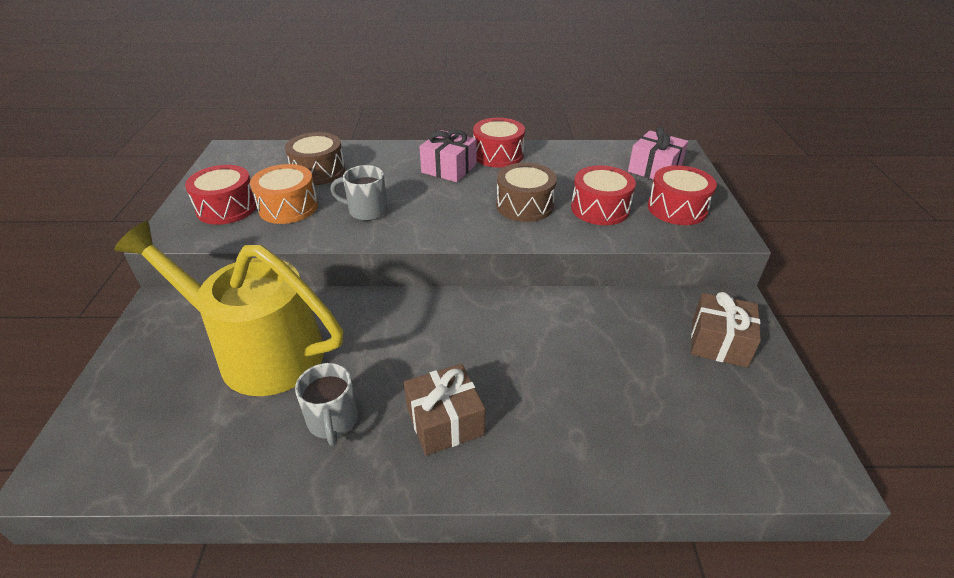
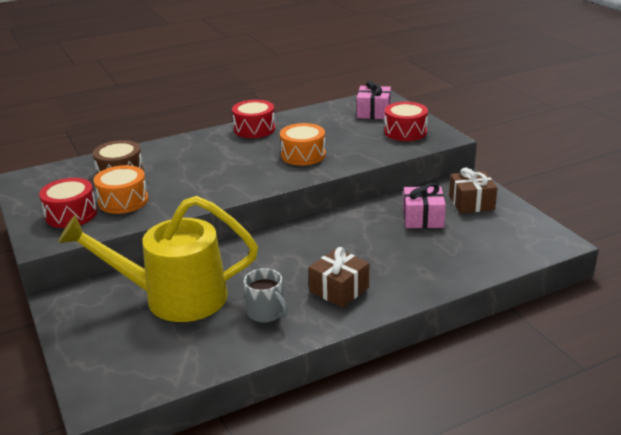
camera: 25 degrees left, 10 degrees down
(366, 211) = (189, 187): grey mug -> none
(449, 168) = (225, 146): pink gift -> pink gift (423, 218)
(524, 205) = (303, 155): brown drum -> orange drum
(600, 208) = (356, 144): red drum -> none

